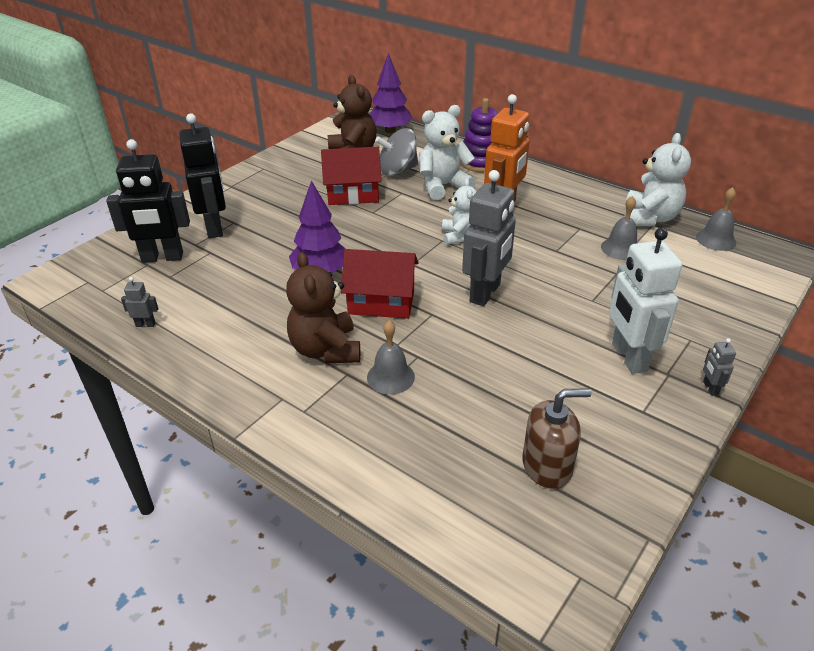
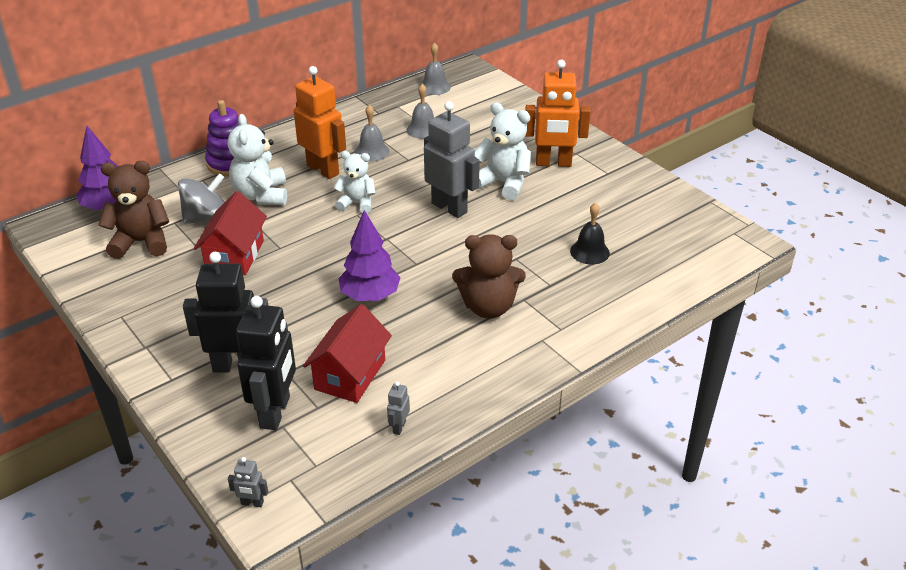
camera: 75 degrees left, 0 degrees up
(381, 302) = (436, 266): red house -> red house (350, 375)
(390, 377) = (536, 276): grey bell -> grey bell (372, 151)
(397, 170) = (206, 218): grey spinning top -> grey spinning top turned 120 degrees counterclockwise
(456, 416) = (589, 252): none -> black bell
(547, 466) = (647, 223): brown soap dispenser -> none
(628, 357) = (553, 163): white robot -> orange robot
(649, 218) = (388, 105): white teddy bear -> white teddy bear (503, 183)
(710, 388) = (594, 142): grey robot -> grey robot (252, 503)

